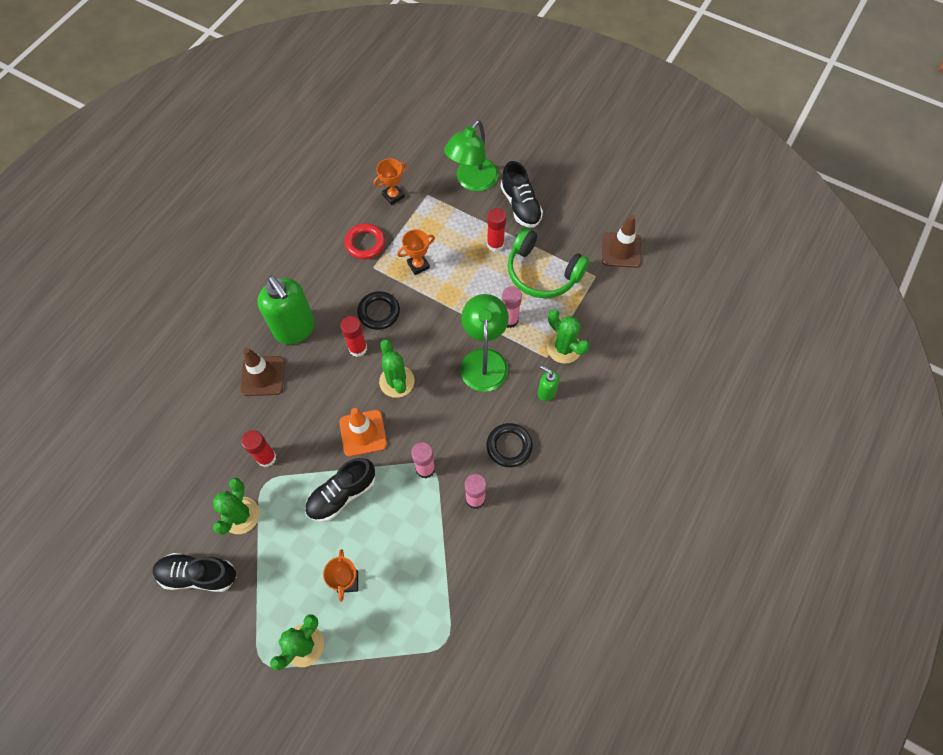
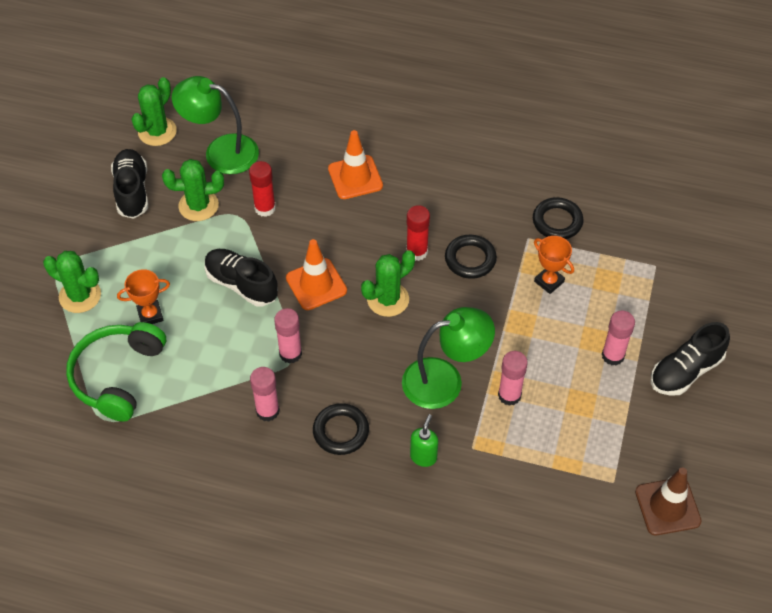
camera: 75 degrees right, 10 degrees down
(263, 376) = (355, 177): brown traffic cone -> orange traffic cone
(295, 329) = (420, 188): green soap dispenser -> none
(365, 243) = (557, 221): red ring -> black ring
(393, 196) = (637, 231): orange trophy -> none
(472, 181) = (698, 308): green lamp -> green lamp (221, 151)
(495, 244) = (613, 356): red glue stick -> pink glue stick
(542, 273) = (592, 418): green headphones -> green headphones (117, 376)
(564, 348) = (491, 464): green cactus -> green cactus (157, 131)

